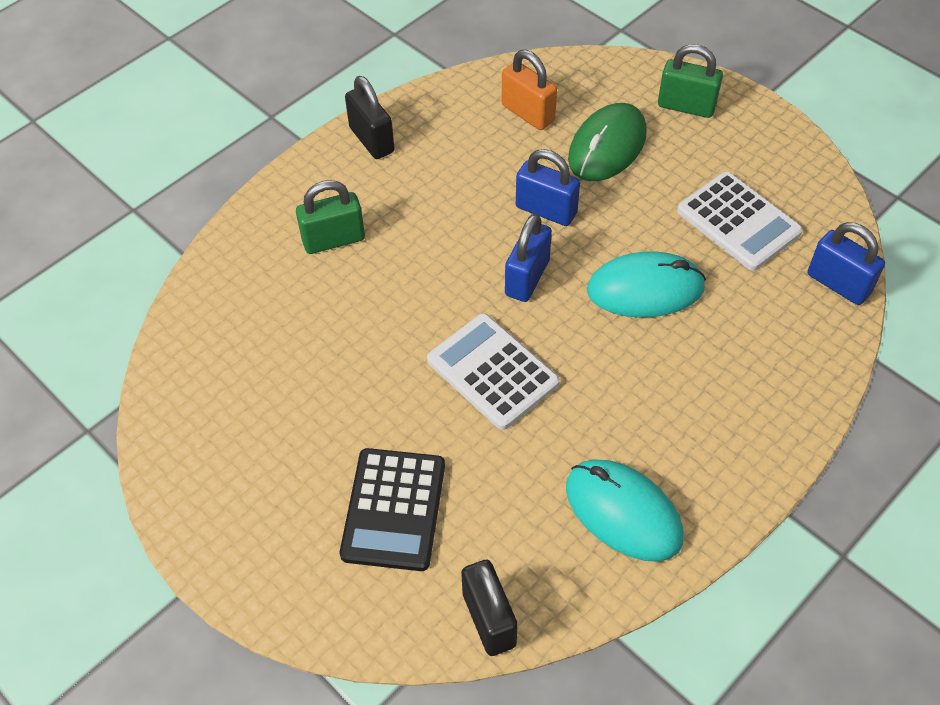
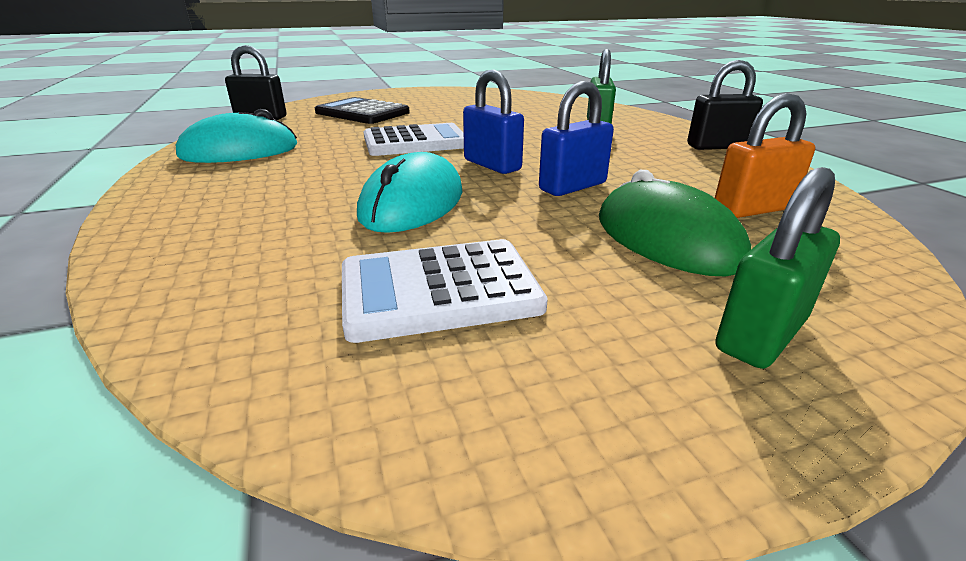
camera: 115 degrees right, 25 degrees down
(838, 284) = (212, 335): blue padlock -> none

